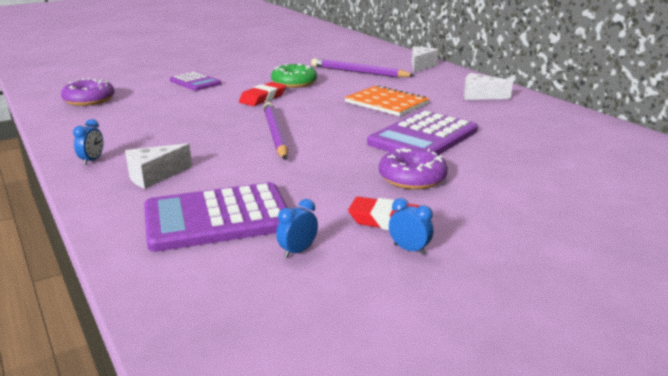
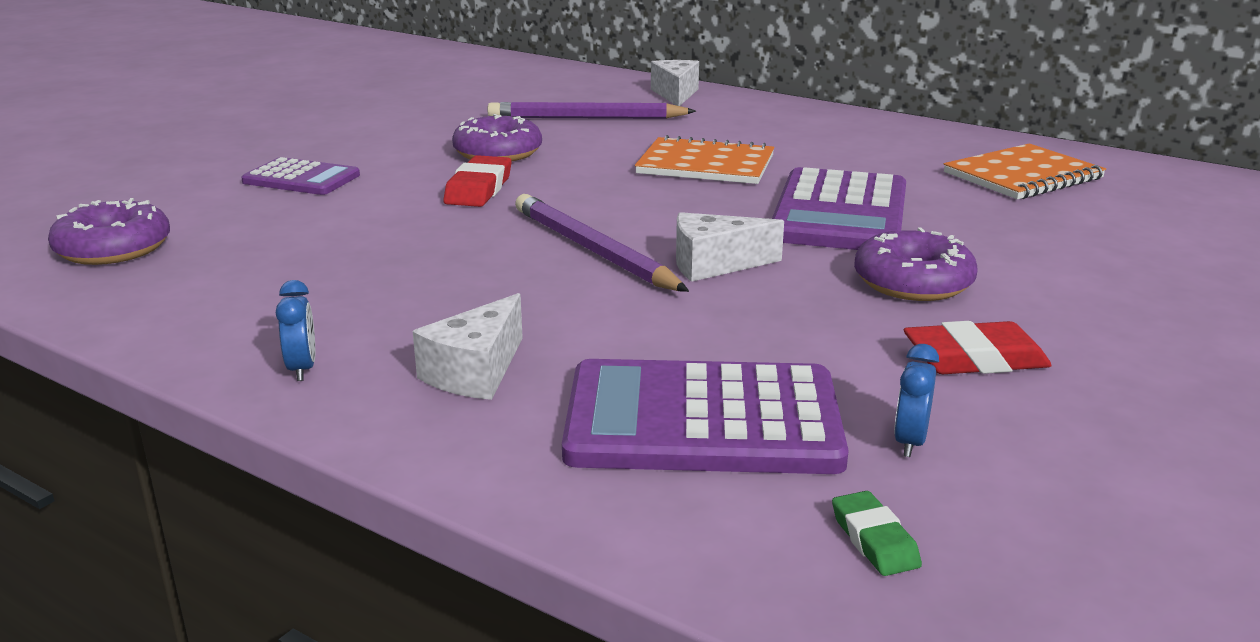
camera: 25 degrees left, 0 degrees up
(217, 218) = (702, 420): purple calculator -> purple calculator turned 45 degrees clockwise
(217, 288) = (874, 540): none -> green eraser
(294, 83) = (498, 153): green donut -> purple donut
(409, 249) = (1061, 395): blue clock -> none
(480, 96) = (832, 132): white cheese -> white cheese (714, 264)
(561, 135) = (1023, 176): none -> orange notebook

